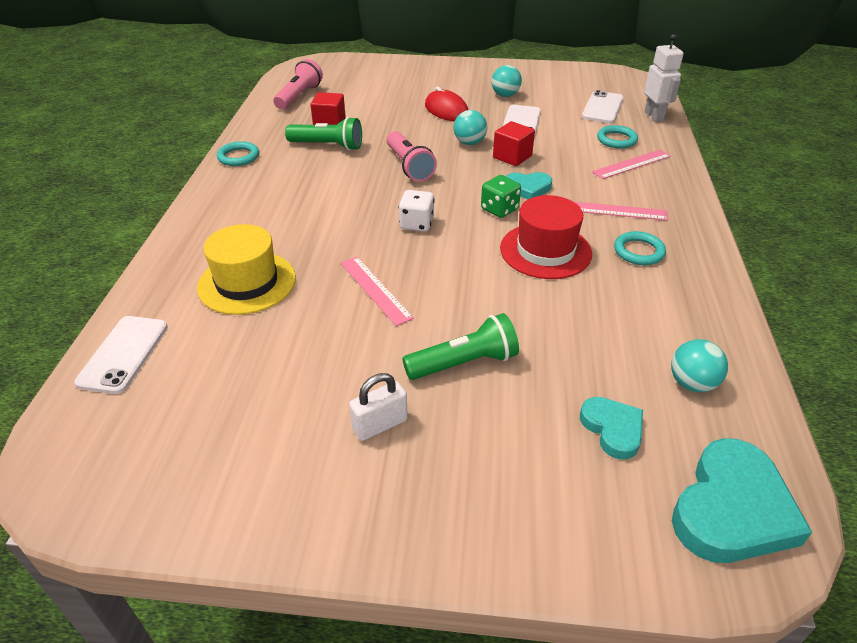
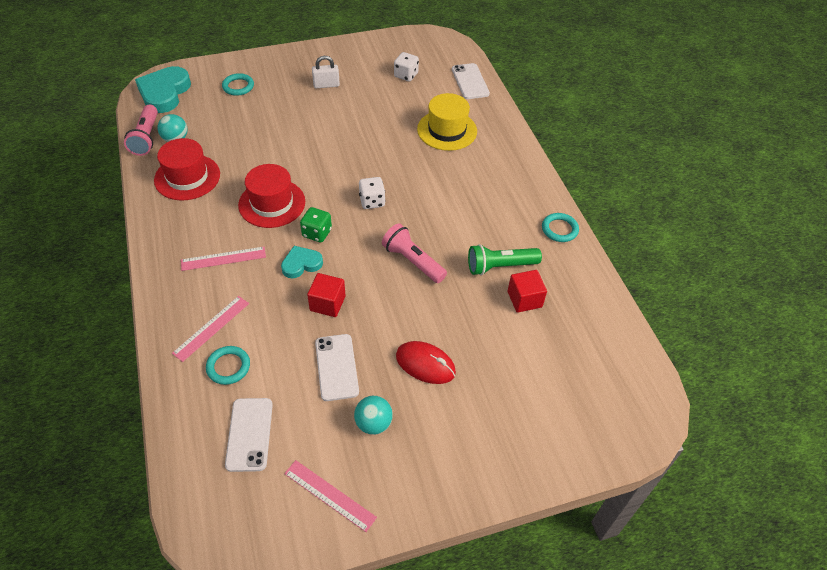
camera: 155 degrees right, 10 degrees up
(217, 402) = (406, 75): none -> white dice
(299, 96) = (595, 339): pink flashlight -> pink flashlight (146, 138)
(375, 289) = (369, 146): pink ruler -> pink ruler (329, 495)
(380, 425) = (326, 85): white padlock -> white padlock turned 45 degrees clockwise
(464, 363) = (298, 119): green flashlight -> none
(469, 143) = (375, 312): turquoise ball -> none
(612, 429) = (217, 109): turquoise heart -> none
(638, 251) = (204, 221): turquoise ring -> turquoise ring (238, 86)
(654, 116) = (185, 434): white robot -> none
(666, 313) = (187, 177): none -> red hat

